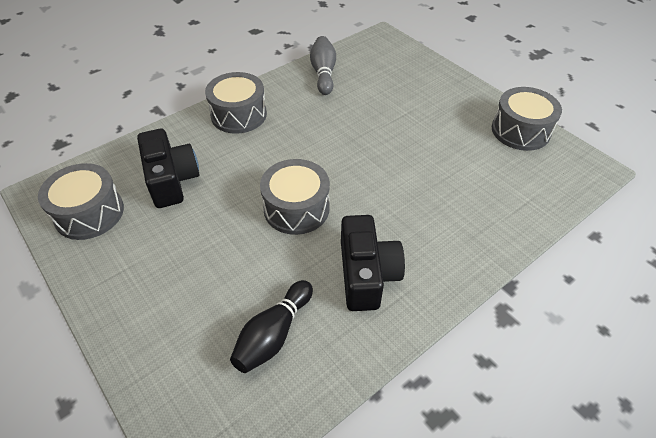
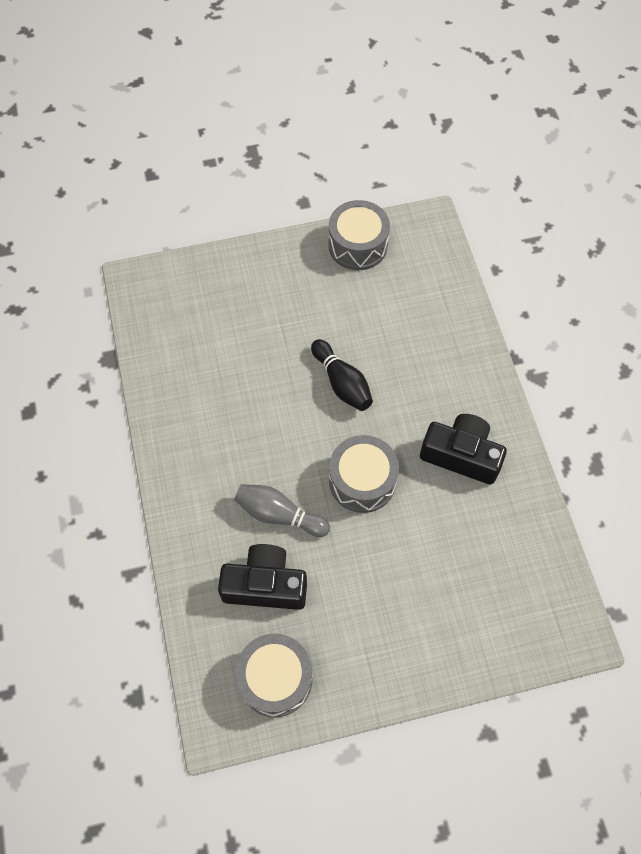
camera: 65 degrees left, 15 degrees up
(239, 115) = (194, 486): grey drum -> none
(273, 334) = (489, 550): black bowling pin -> black bowling pin (342, 383)
(323, 73) = (169, 372): grey bowling pin -> grey bowling pin (279, 514)

